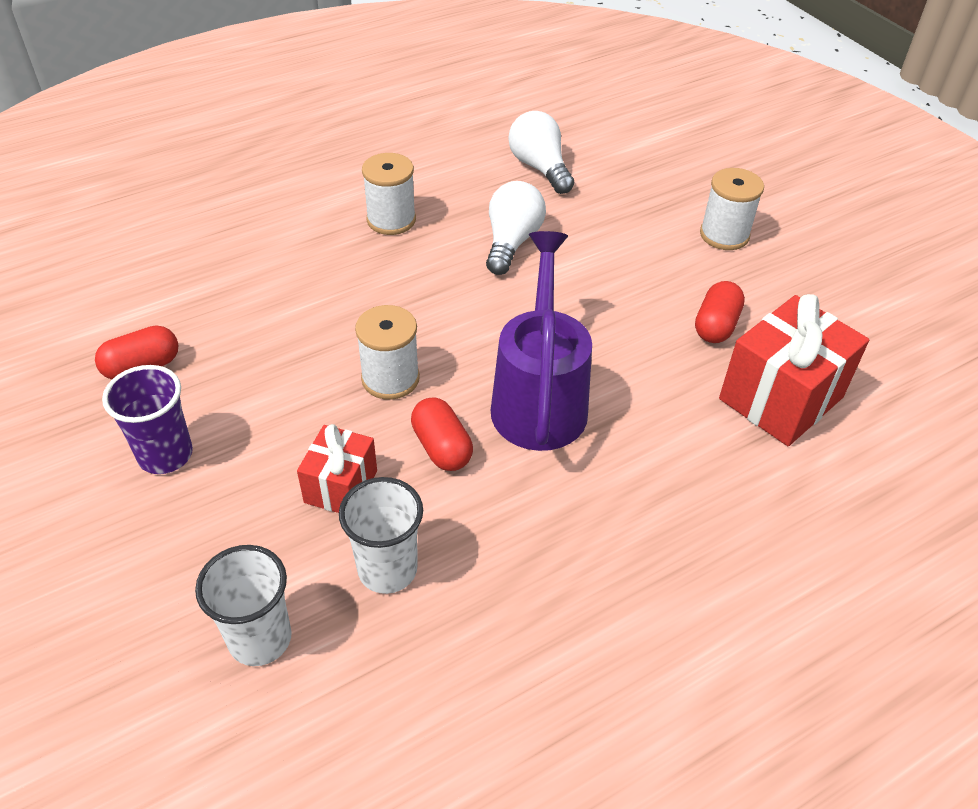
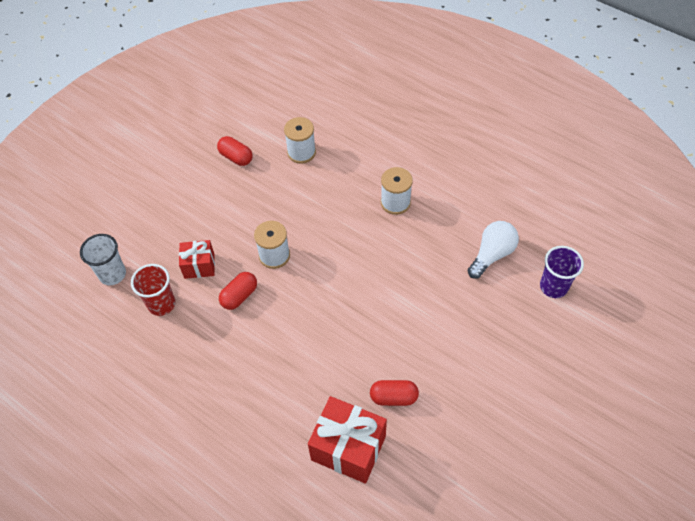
camera: 70 degrees right, 10 degrees up
(165, 455) = (190, 193): purple cup -> purple cup (553, 287)
(387, 569) = (161, 304): white cup -> red cup
(512, 242) = (410, 267): white light bulb -> none
(539, 399) = (291, 326): purple watering can -> none
(724, 235) = (486, 380): white spool -> white spool (301, 152)

